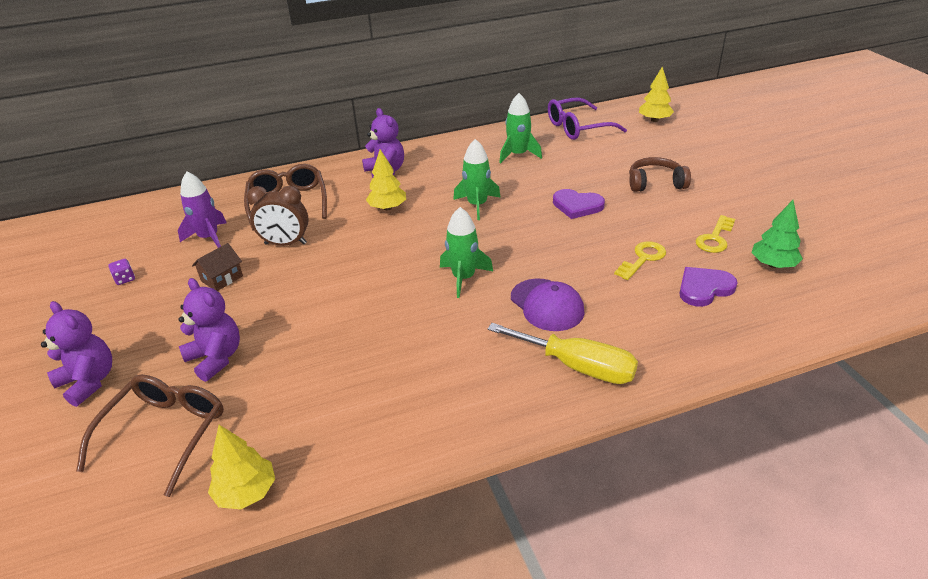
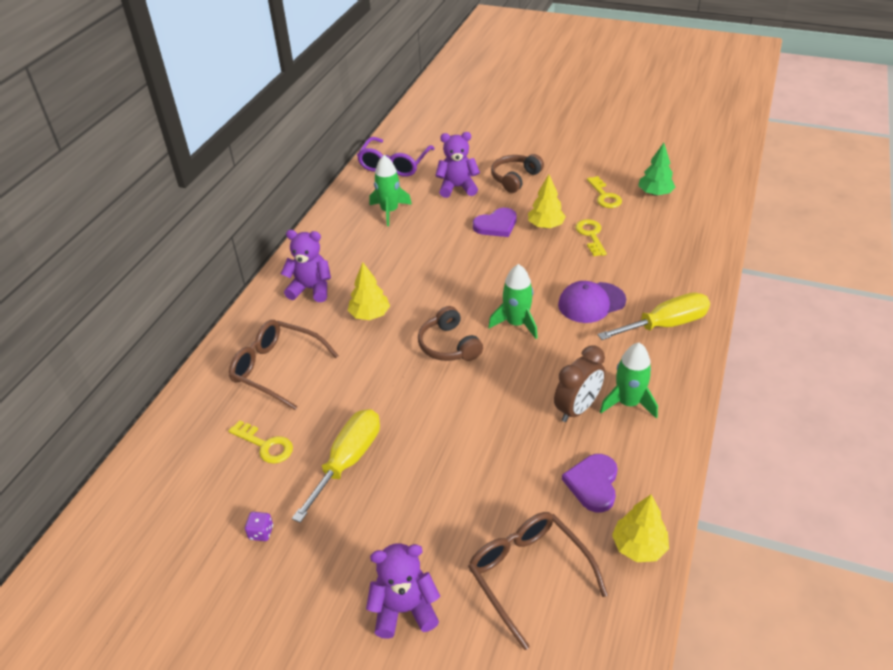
camera: 50 degrees left, 5 degrees up
(209, 238) = (265, 445): purple rocket -> yellow key
(216, 358) = (462, 507): purple teddy bear -> purple teddy bear (457, 188)
(222, 278) = (348, 461): brown house -> yellow screwdriver
(285, 244) = (344, 398): brown clock -> brown clock (577, 409)
(395, 259) = (449, 345): none -> brown headphones
(477, 205) = (431, 268): green rocket -> green rocket (628, 403)
(547, 305) = (591, 302): purple cap -> purple cap turned 150 degrees clockwise
(654, 120) = (436, 129): yellow tree -> yellow tree (545, 226)
(704, 288) = (647, 231): purple heart -> purple heart (593, 484)

